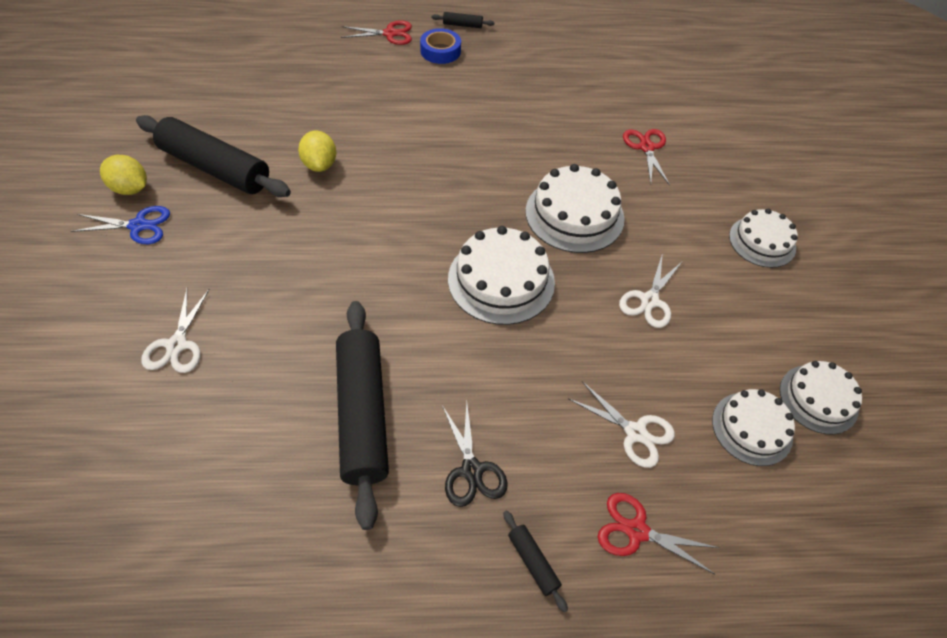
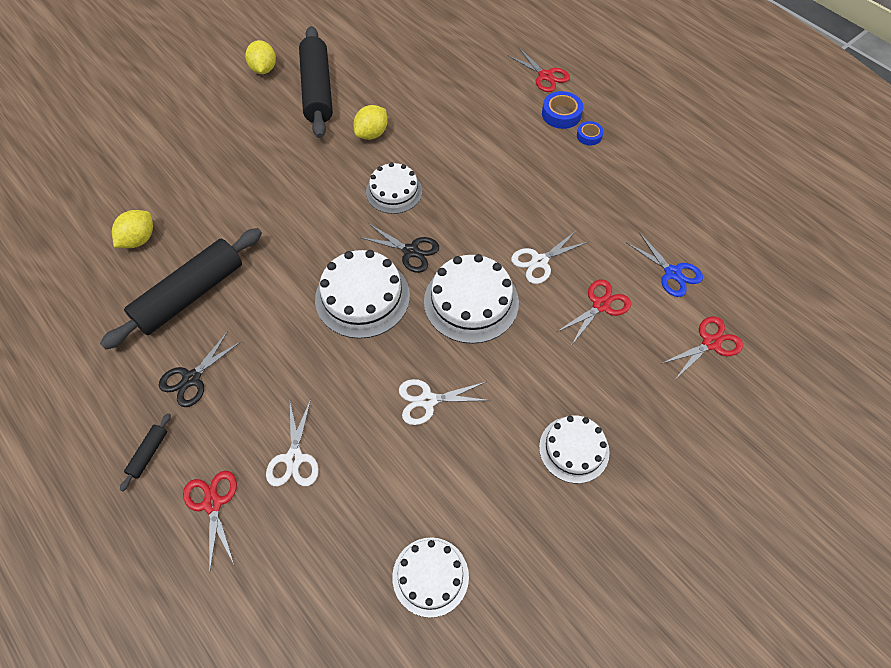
camera: 55 degrees right, 5 degrees up
(138, 226) = (239, 94): blue scissors -> blue scissors (672, 273)
(177, 345) = (170, 176): white scissors -> white scissors (539, 261)
(234, 422) = (139, 239): none -> yellow lemon
(462, 25) = (608, 106): black rolling pin -> none
(480, 52) = (589, 136): none -> blue tape
(484, 219) = (411, 251): none -> black scissors
(727, 118) = (711, 343): none -> red scissors
(752, 428) = (359, 538): white cake -> white cake (394, 191)

